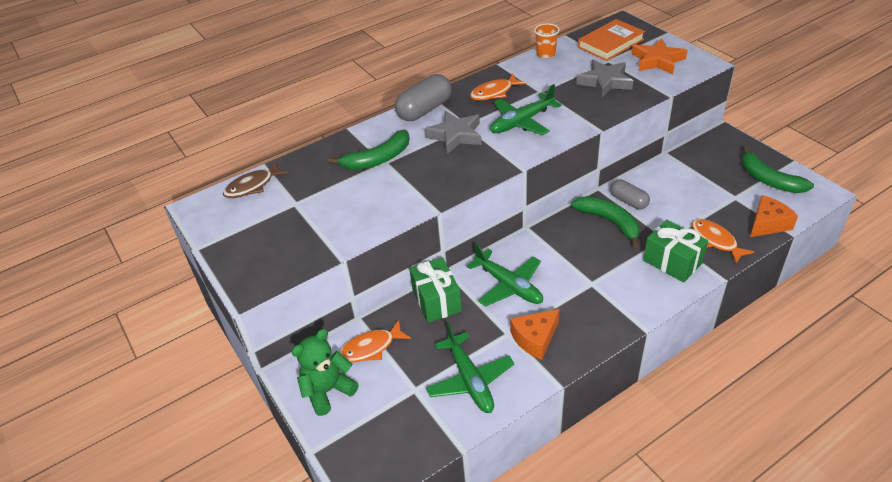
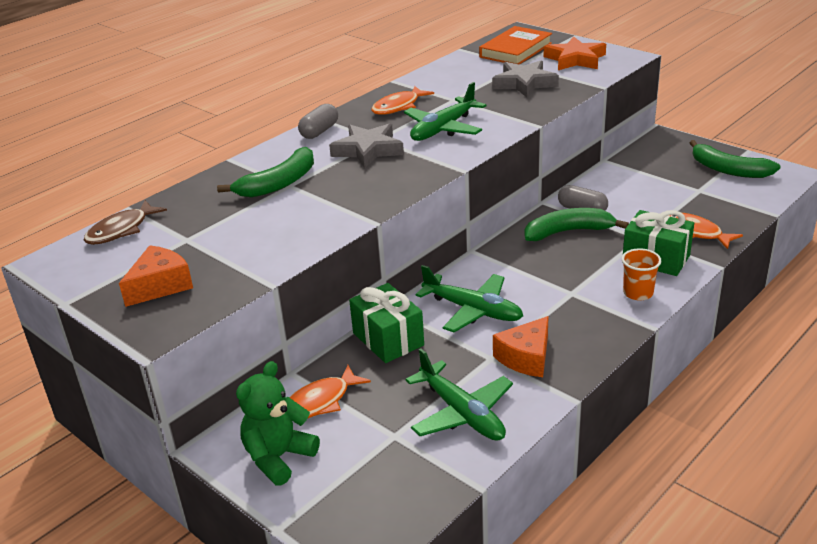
camera: 15 degrees left, 10 degrees down
(424, 110) = (319, 131): grey capsule -> grey capsule, size x0.63
(546, 54) = (445, 66): orange cup -> orange cup (638, 293)
(609, 222) = (568, 232): green banana -> green banana turned 45 degrees counterclockwise
(768, 224) = (745, 209): orange cheese -> orange cheese (160, 286)

